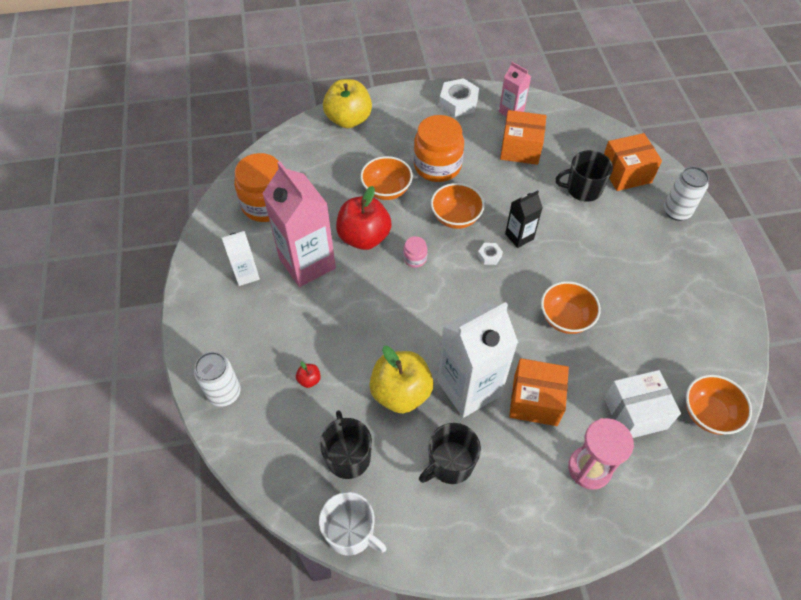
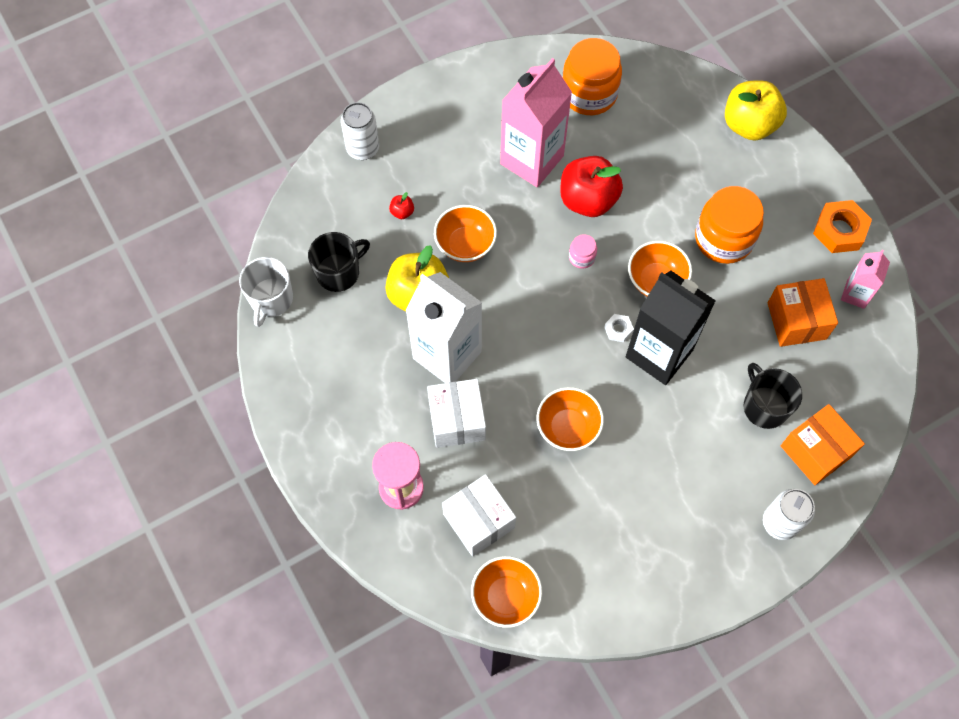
camera: 70 degrees right, 10 degrees up
(246, 274) = (495, 112): white carton -> none
(386, 190) = (662, 199): orange bowl -> orange bowl (465, 244)
(450, 463) = (362, 361): black mug -> none
(458, 102) = (839, 230): white nut -> orange nut
(519, 236) = (659, 353): black carton -> black carton, size x1.97
(535, 400) = (457, 420): orange box -> white box

